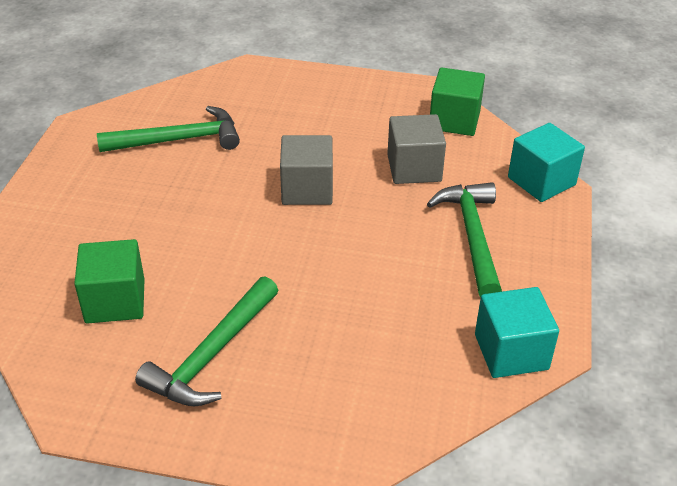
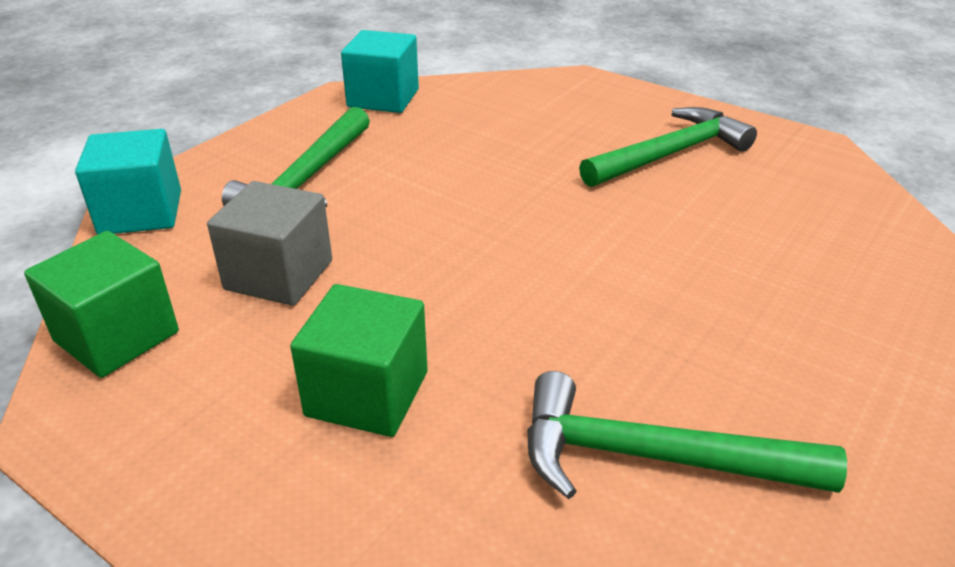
camera: 155 degrees left, 5 degrees down
(115, 301) = (781, 221): green cube -> green cube (367, 394)
(307, 189) = (463, 288): grey cube -> none

